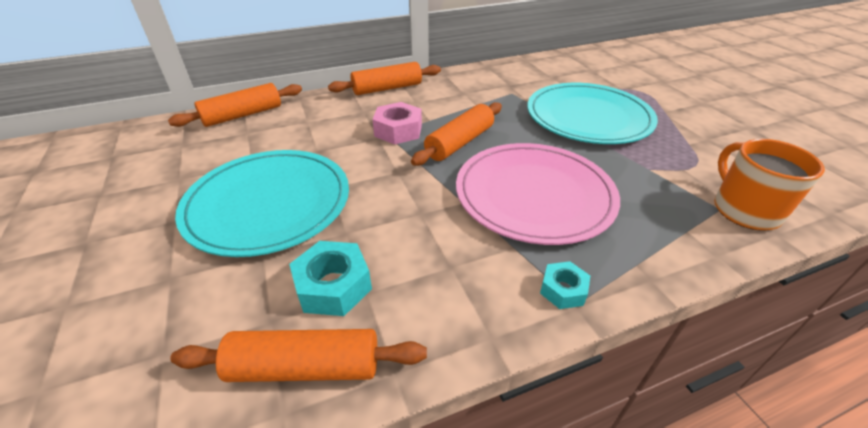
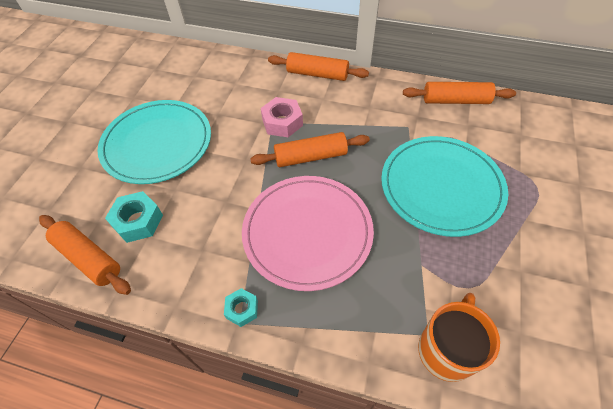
camera: 40 degrees right, 15 degrees up
(243, 115) = (205, 58): orange rolling pin -> orange rolling pin (455, 100)

